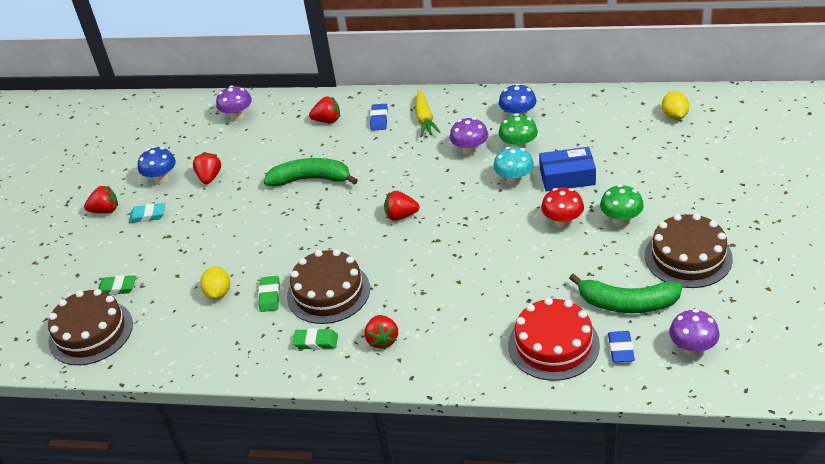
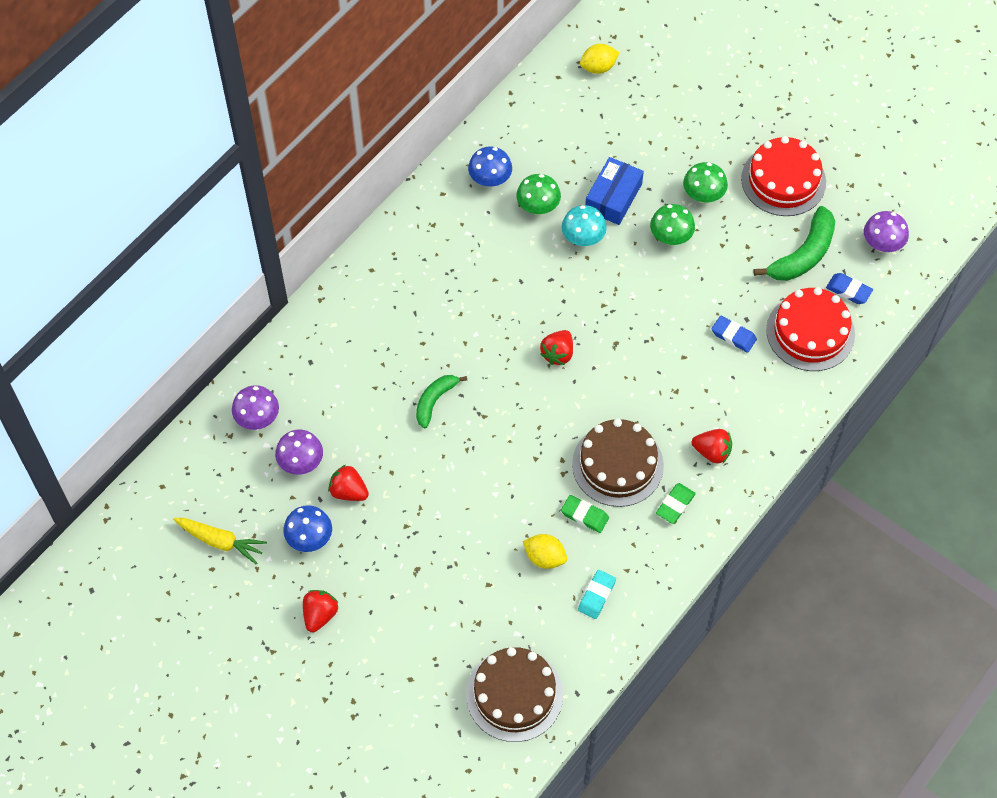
camera: 65 degrees left, 20 degrees up
(117, 288) = (463, 647): green eraser -> none
(148, 215) = (365, 576): turquoise eraser -> turquoise eraser (596, 595)
(311, 179) = (435, 401): green banana -> green banana, size x0.63
(327, 120) = (345, 339): red strawberry -> none
(379, 119) = (387, 294): blue eraser -> blue eraser (733, 336)
(425, 119) = (423, 256): yellow carrot -> yellow carrot (221, 541)
(470, 150) = (508, 247): purple mushroom -> purple mushroom (301, 463)
(562, 222) = (670, 237): red mushroom -> green mushroom
(674, 116) = (598, 67): yellow lemon -> yellow lemon turned 45 degrees counterclockwise
(688, 257) = (783, 180): brown cake -> red cake

